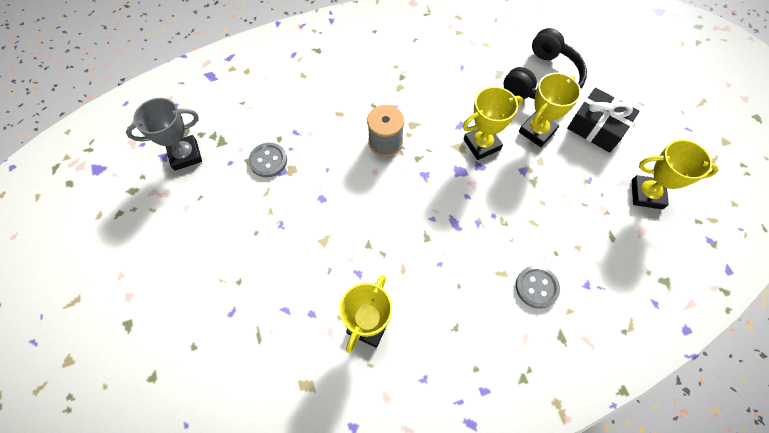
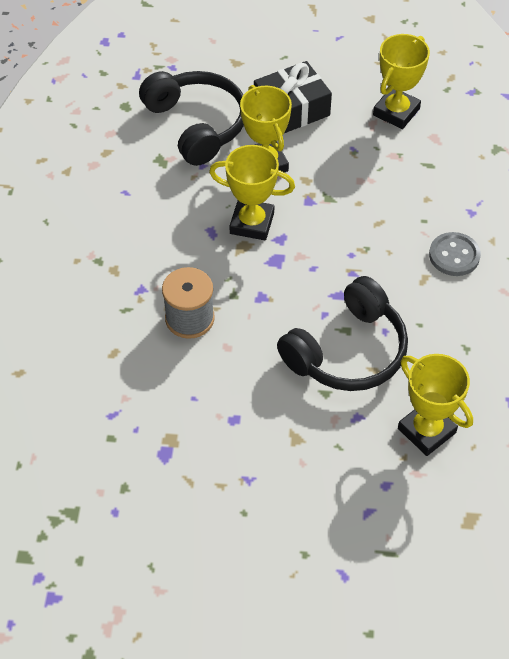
camera: 65 degrees left, 10 degrees down
(185, 155) = (67, 567): grey trophy -> none
(268, 161) = (140, 462): grey button -> none
(409, 245) = (347, 351): none -> black headphones
(482, 144) = (252, 223): yellow trophy -> yellow trophy turned 75 degrees counterclockwise

